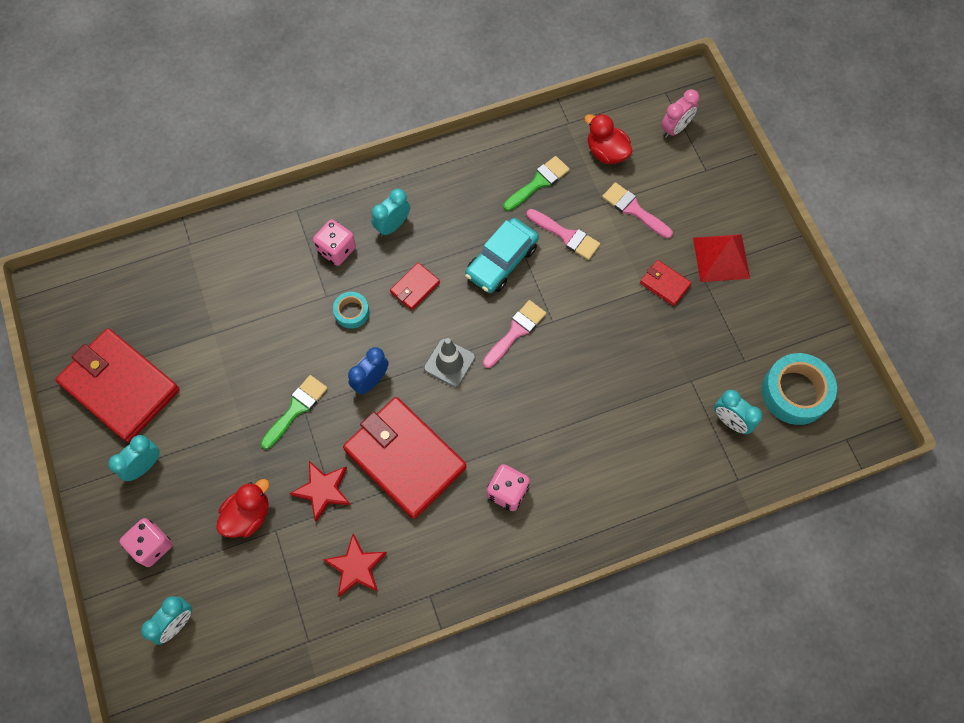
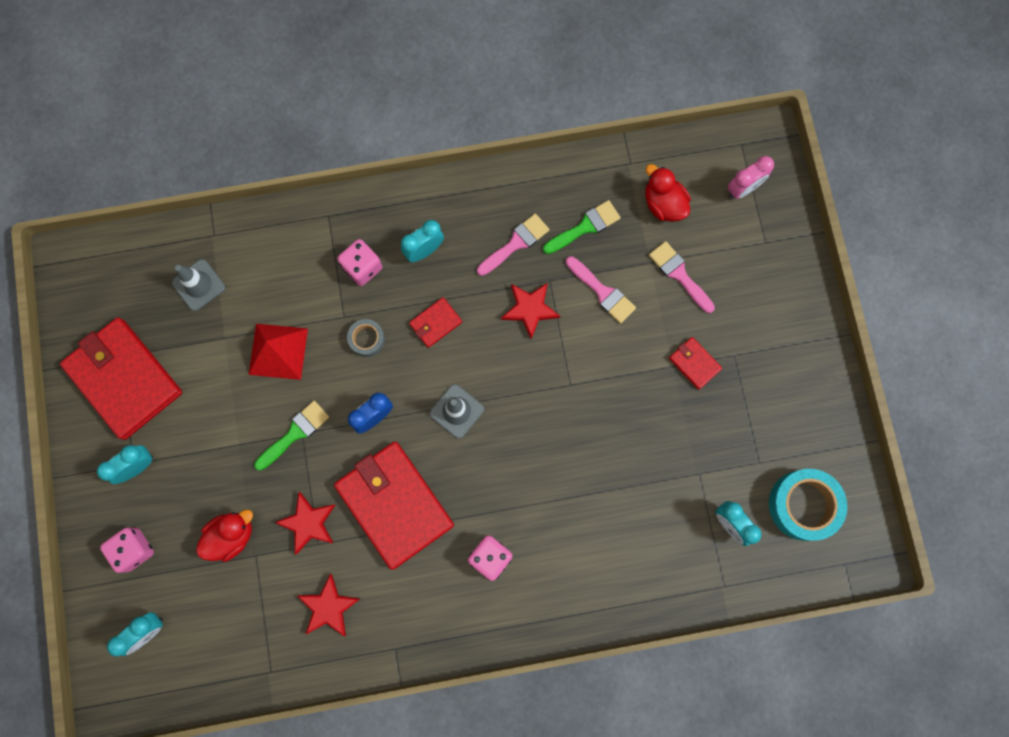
camera: 10 degrees right, 10 degrees up
(181, 290) = (198, 285): none -> grey traffic cone
(351, 312) = (367, 339): turquoise tape -> grey tape
(501, 261) = (530, 309): turquoise car -> red star
(515, 332) = (530, 389): pink brush -> pink brush (515, 243)
(721, 258) = (759, 344): red pyramid -> red pyramid (278, 351)

